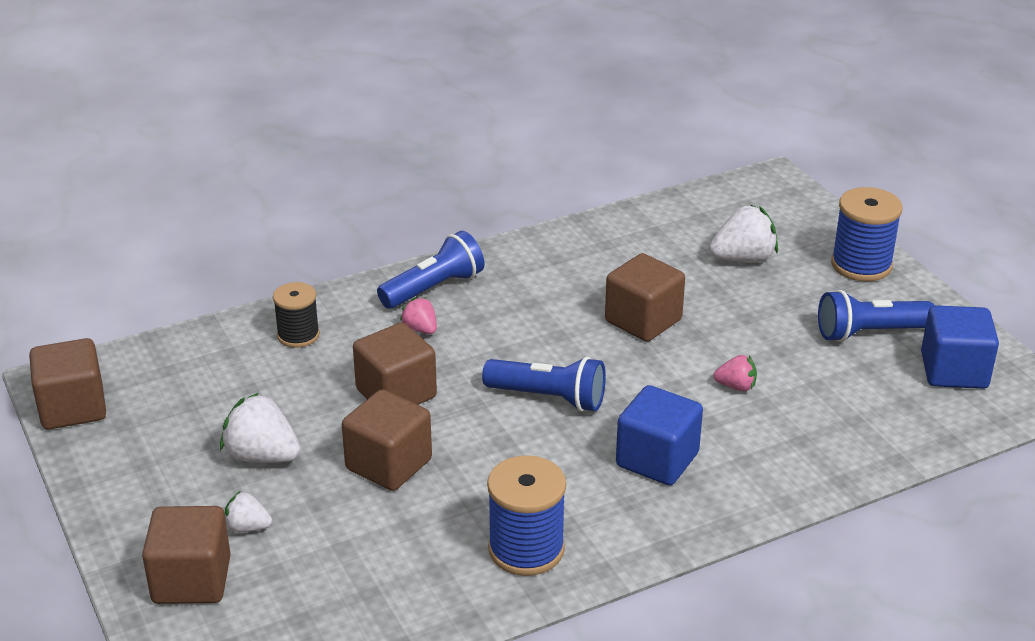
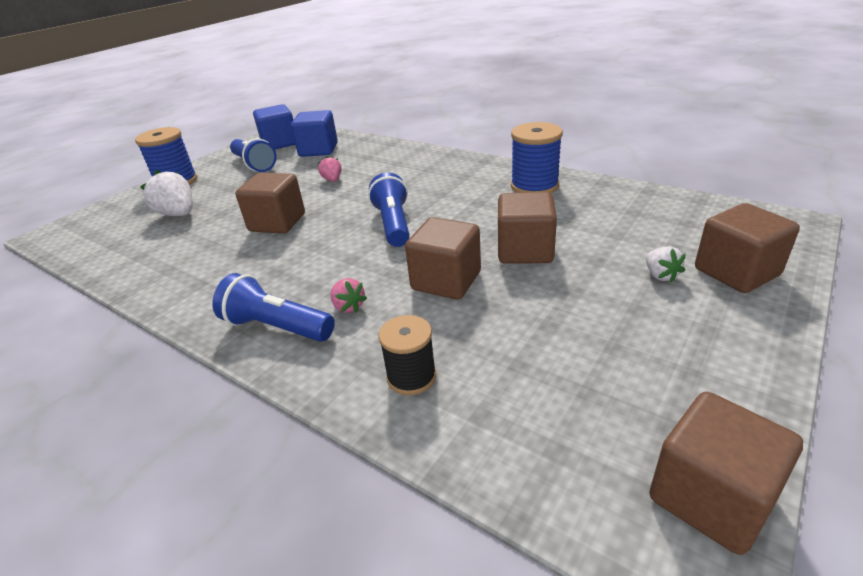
camera: 115 degrees left, 0 degrees up
(262, 456) = (589, 307): white strawberry -> none
(420, 329) = (348, 307): pink strawberry -> pink strawberry turned 60 degrees counterclockwise
(657, 460) = (420, 179): blue cube -> blue cube (318, 150)

